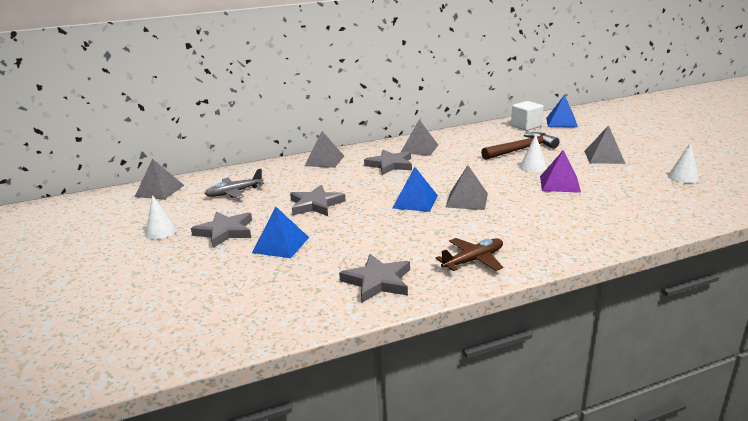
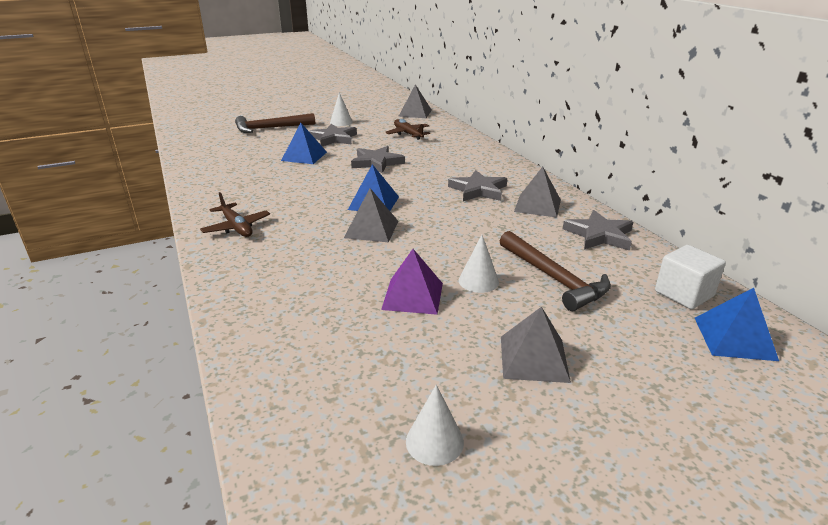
camera: 85 degrees right, 5 degrees up
(150, 281) = (270, 128): none -> brown hammer
(234, 192) = (408, 134): grey plane -> brown plane
(324, 160) = (488, 160): grey pyramid -> none
(378, 281) = (226, 190): grey star -> grey star (599, 235)

